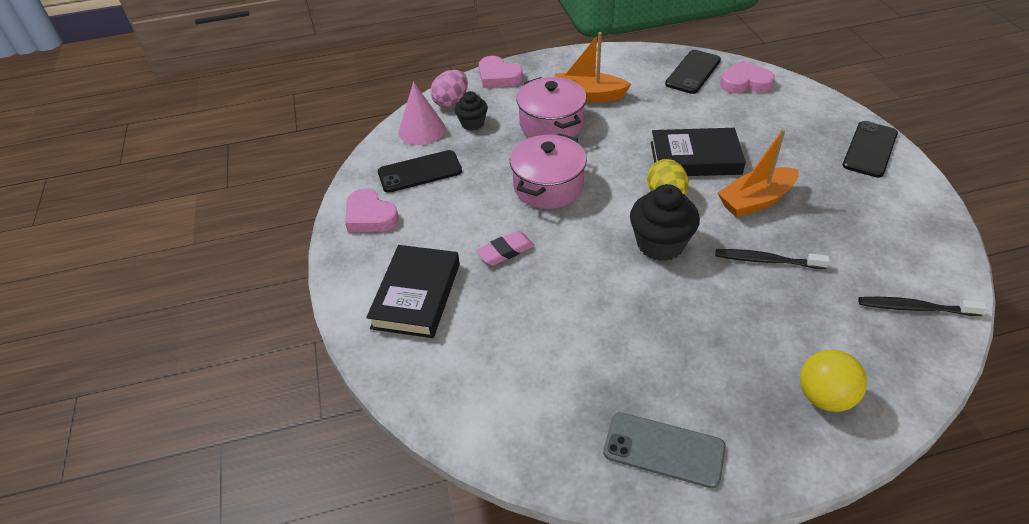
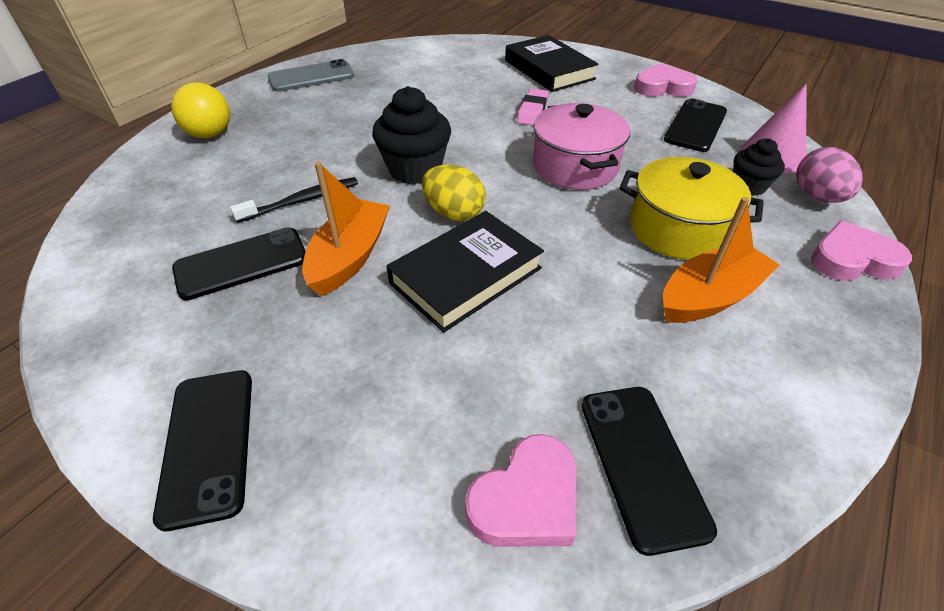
camera: 135 degrees right, 0 degrees up
(551, 124) = (678, 229): pink pot -> yellow pot
(830, 230) = (241, 264): none -> black phone
(915, 308) = (129, 225): black toothbrush -> none

